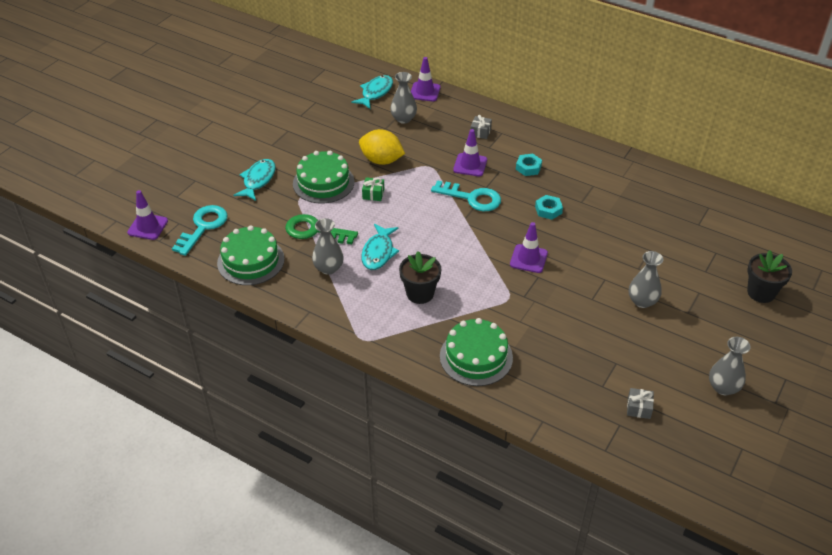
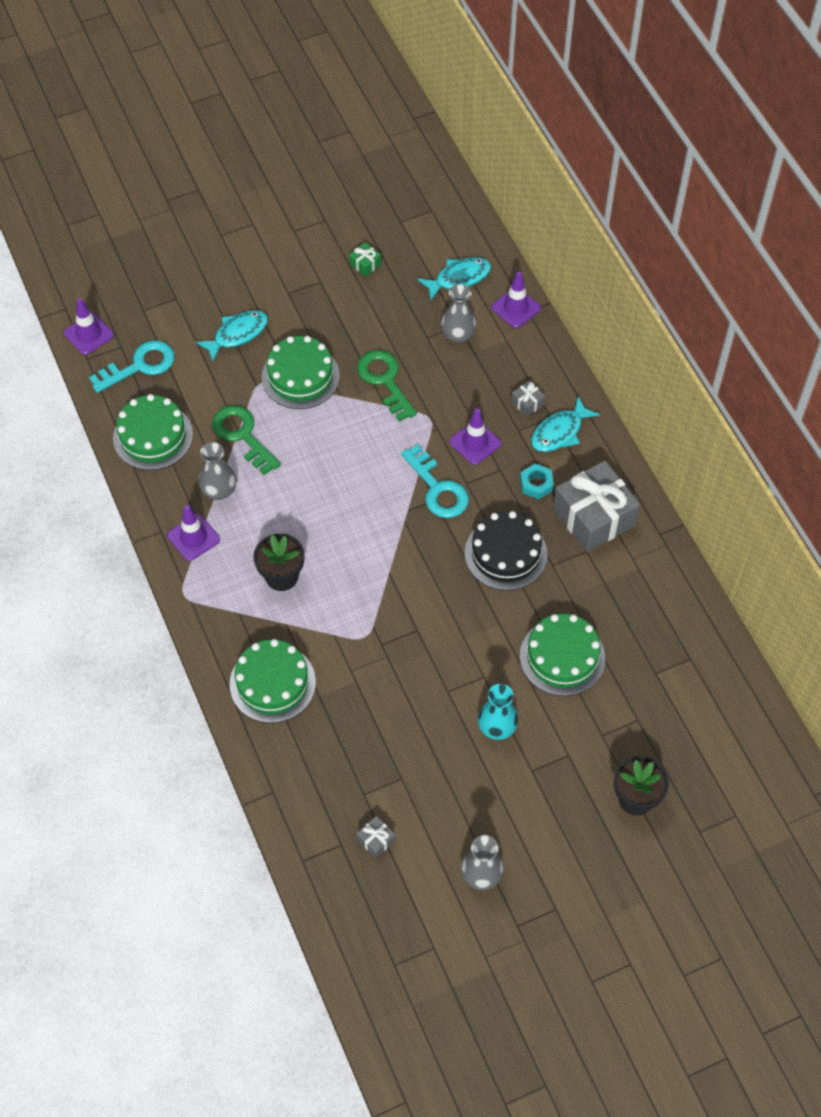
camera: 35 degrees right, 15 degrees up
(373, 194) = (339, 422): green gift -> green gift (365, 264)
(378, 252) = (283, 501): turquoise fish -> turquoise fish (559, 432)
(381, 160) = (385, 381): yellow lemon -> green key
(528, 259) = (427, 602): purple traffic cone -> purple traffic cone (193, 537)
(548, 210) = (505, 553): turquoise nut -> black cake
(578, 167) = (593, 517): none -> grey gift
(638, 244) = (562, 657): none -> green cake
(642, 301) = (497, 727): grey vase -> turquoise vase

